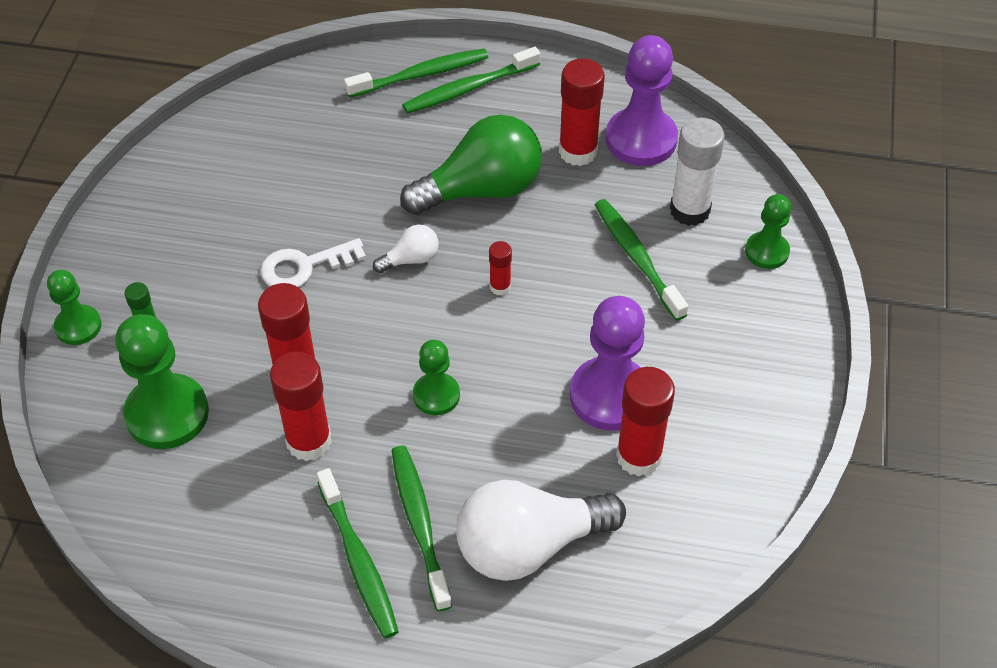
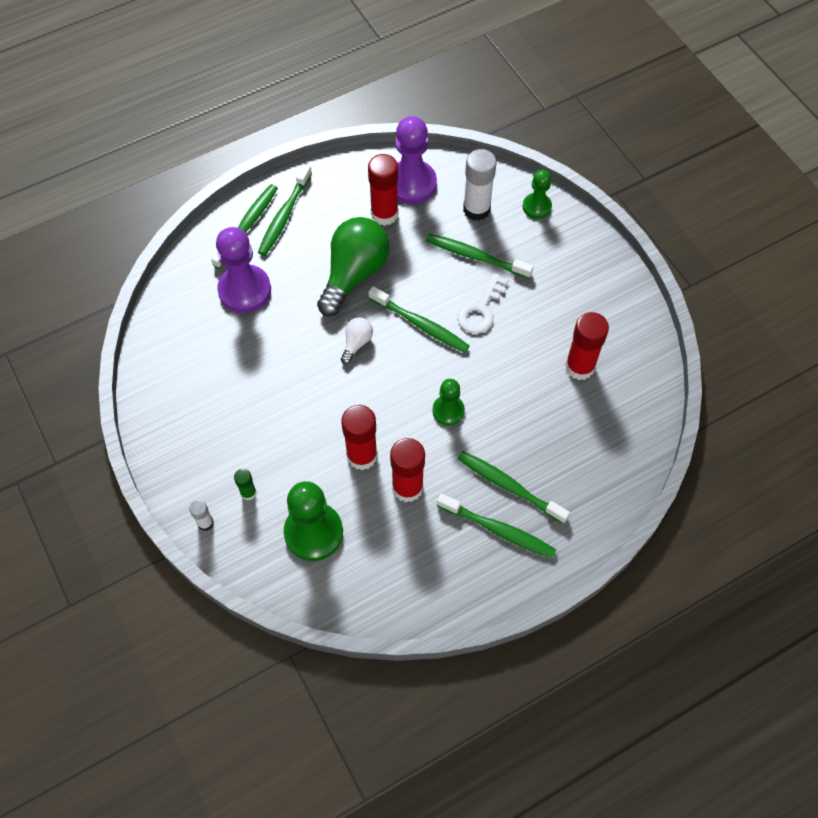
camera: 40 degrees left, 10 degrees up
(78, 326) = (205, 523): green pawn -> white glue stick
(304, 266) = (301, 390): white key -> white key (480, 309)
(500, 287) = (420, 324): red glue stick -> green toothbrush
(529, 546) = (572, 455): white light bulb -> none
(610, 396) = (535, 344): purple pawn -> purple pawn (244, 290)

